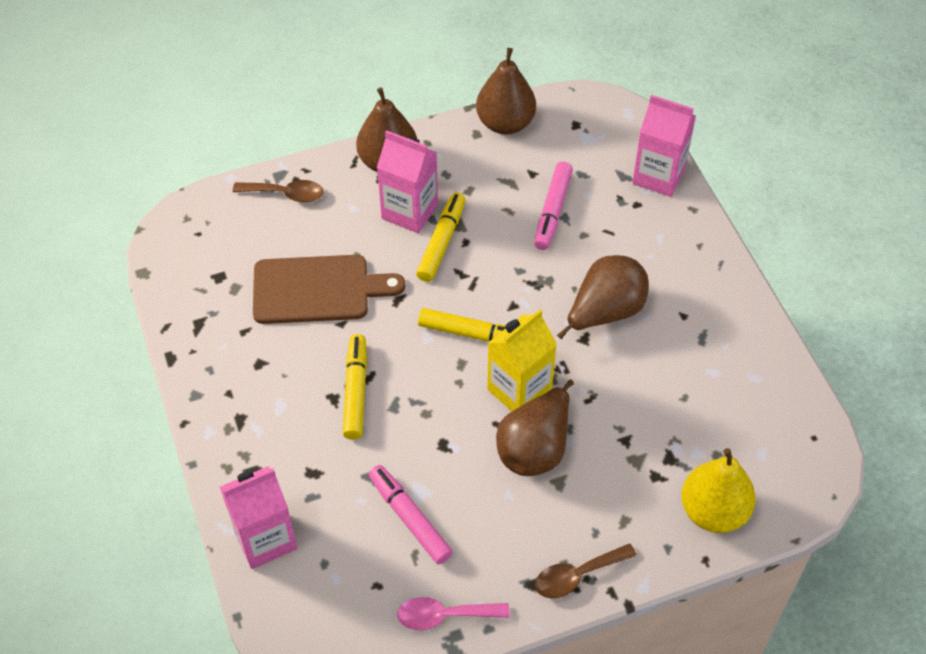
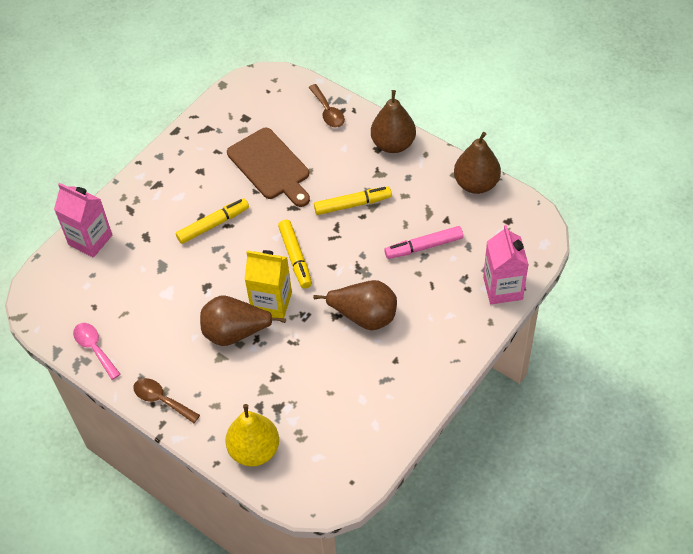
camera: 60 degrees right, 0 degrees up
(409, 211) = (363, 176): pink carton -> none
(410, 518) = (146, 298): pink marker -> none

